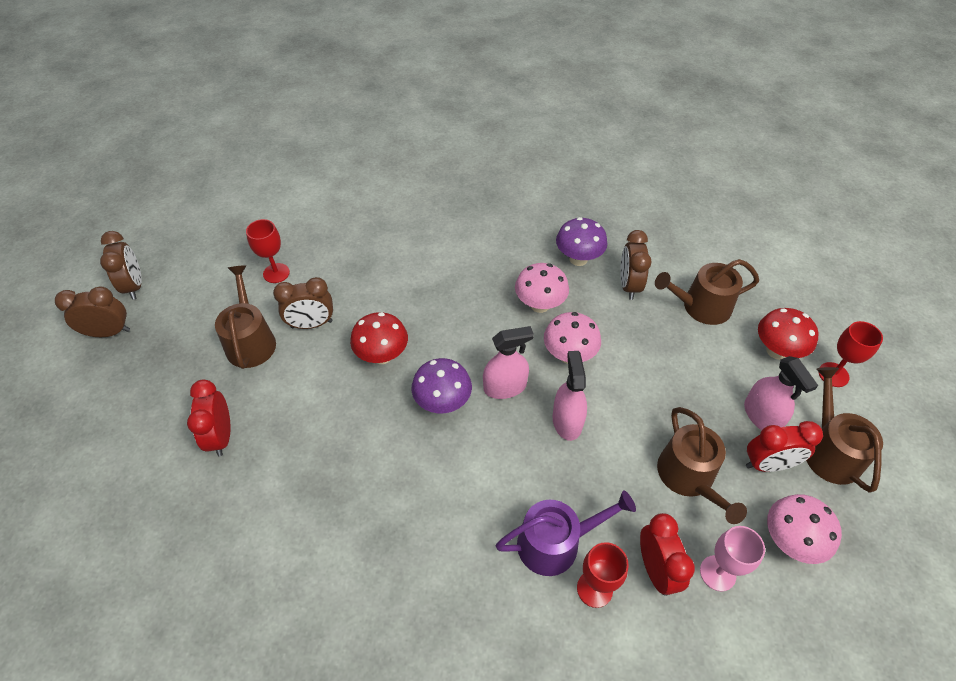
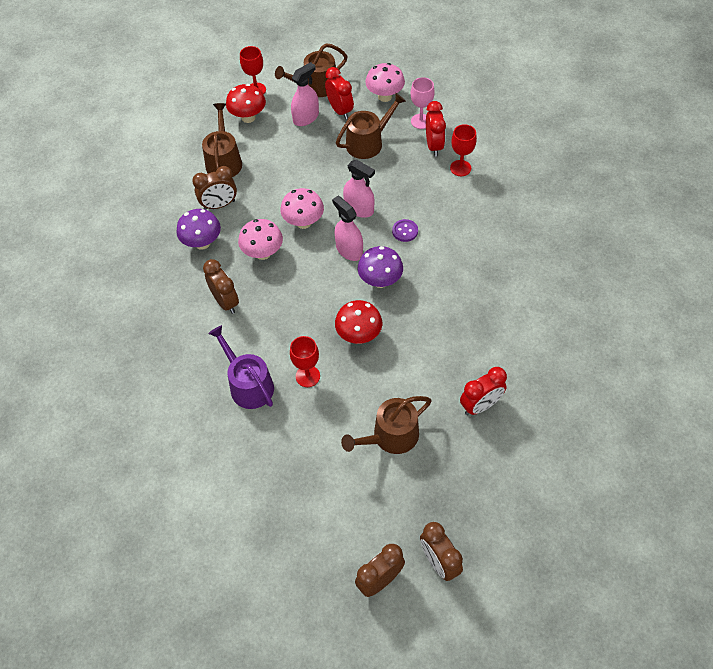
camera: 110 degrees left, 5 degrees up
(276, 273) = (310, 459): red goblet -> red goblet (307, 376)
(311, 324) = (352, 400): brown clock -> brown clock (225, 302)
(506, 460) = (405, 231): none -> purple button
(556, 542) = (444, 191): purple watering can -> purple watering can (248, 384)
(567, 421) = (359, 209): pink spray bottle -> pink spray bottle turned 120 degrees counterclockwise
(655, 569) = (434, 146): red clock -> red clock turned 120 degrees clockwise
(700, 307) = (224, 161): brown watering can -> brown watering can turned 150 degrees counterclockwise

